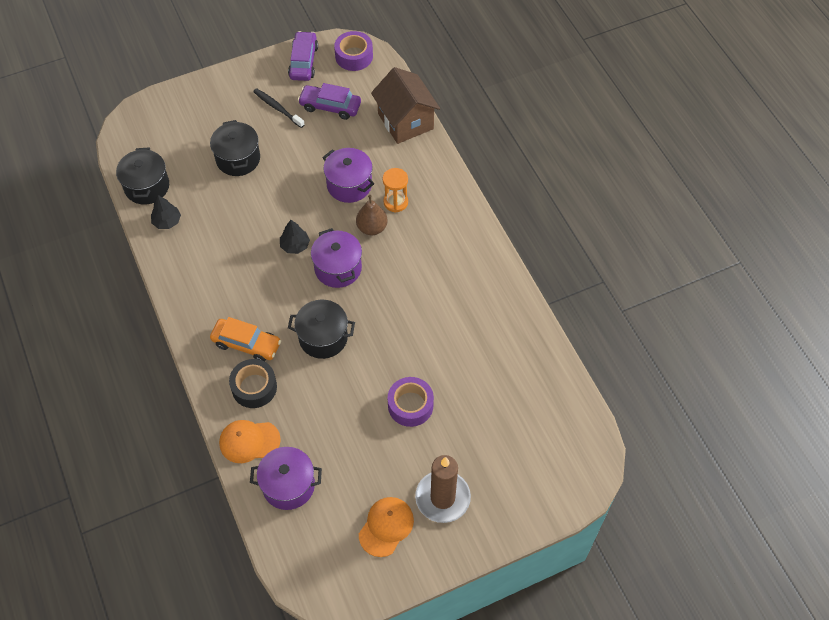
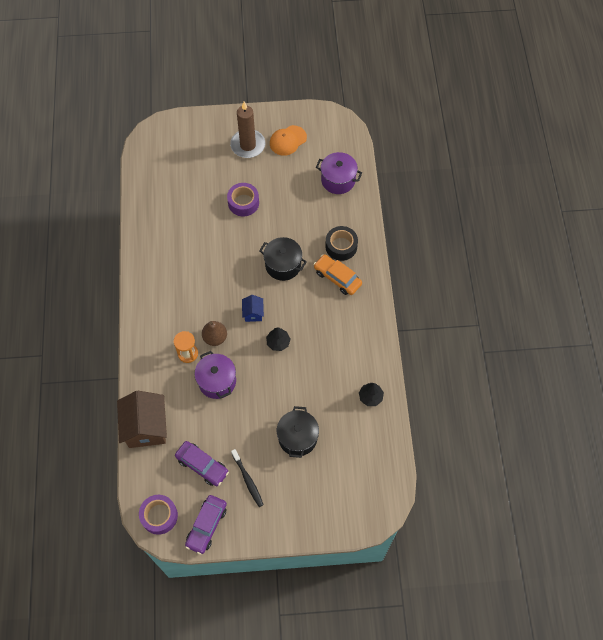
camera: 160 degrees left, 5 degrees up
(147, 186) = (379, 436): black pot -> none
(249, 441) = (354, 213): orange cap -> none
(338, 268) = (253, 313): purple pot -> blue house

